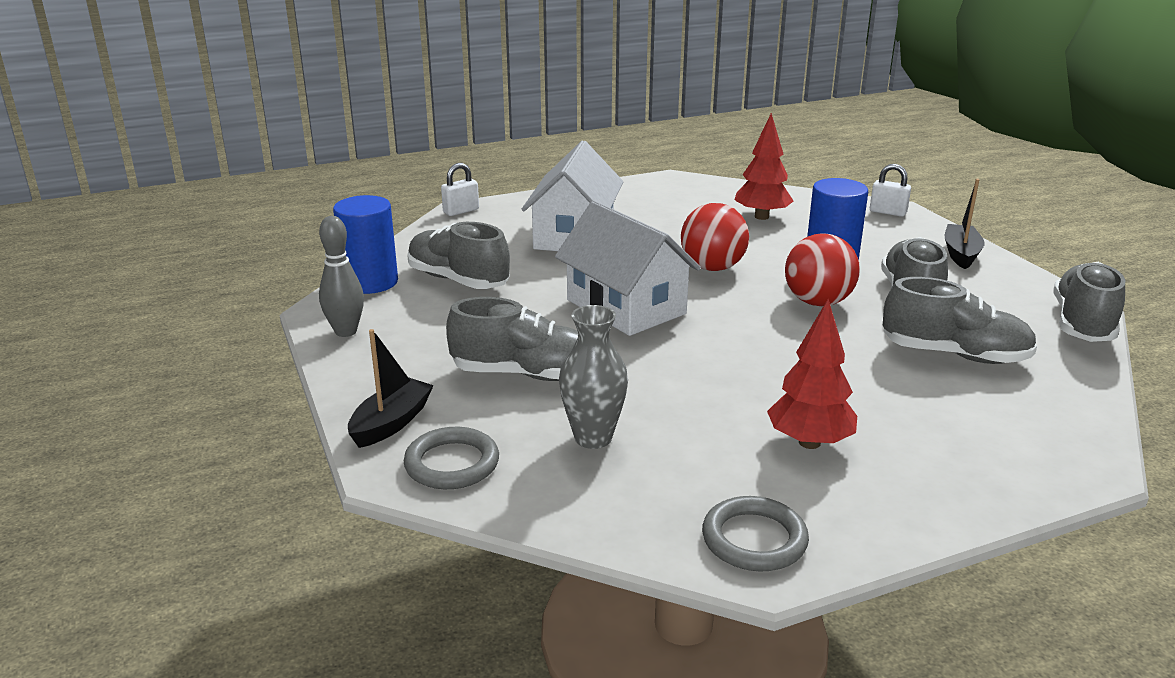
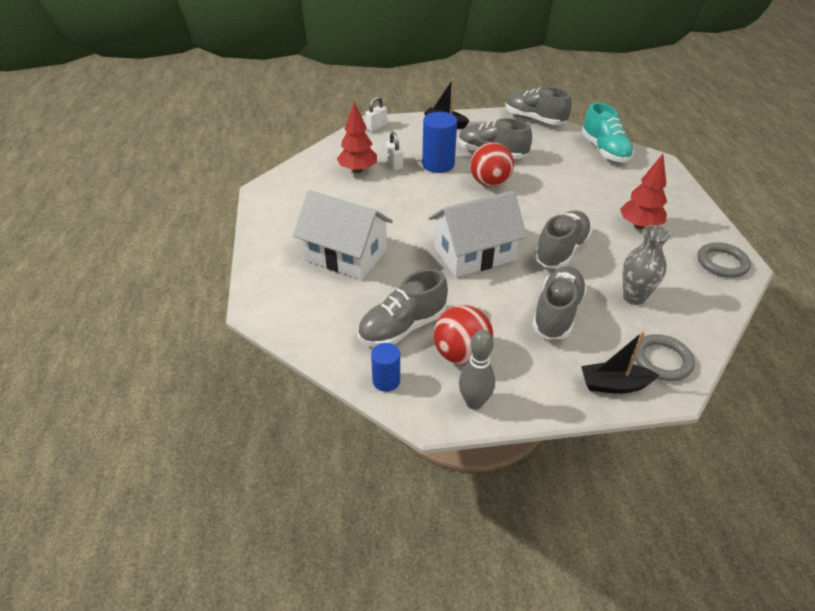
camera: 75 degrees left, 15 degrees up
(370, 282) = (386, 381): blue cylinder -> blue cylinder, size x0.58
(391, 423) = (614, 385): black boat -> black boat turned 45 degrees counterclockwise
(461, 211) = (259, 309): white padlock -> white padlock (394, 164)
(712, 268) = (429, 207): red ball -> red ball (461, 354)
(954, 355) = (559, 161): grey shoe -> grey shoe (561, 251)
(1052, 400) = (604, 151): none -> turquoise shoe

